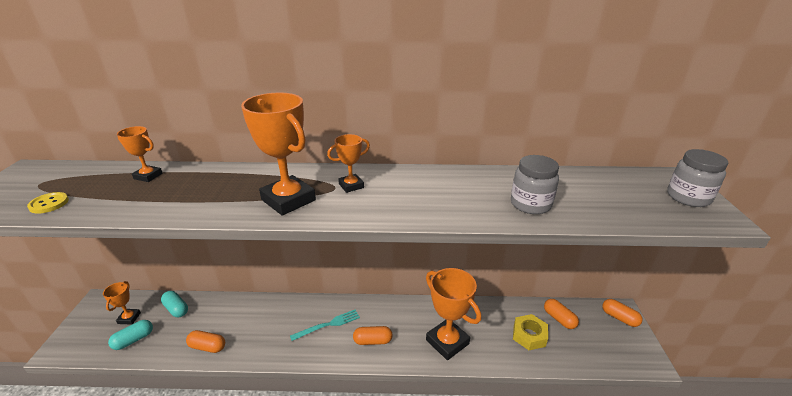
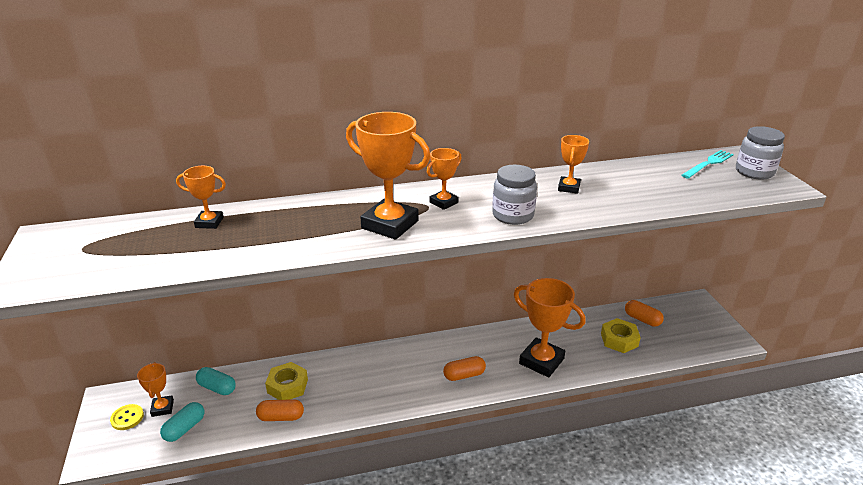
camera: 15 degrees left, 0 degrees up
(49, 204) = (121, 266): yellow button -> yellow button (127, 418)
(227, 319) = (287, 386): none -> yellow nut
(328, 325) = (407, 369): turquoise fork -> turquoise fork (708, 164)
(478, 187) = (568, 188): none -> orange trophy
(530, 204) = (624, 196): grey jar -> grey jar (513, 215)
(619, 318) = (697, 308): orange capsule -> none

